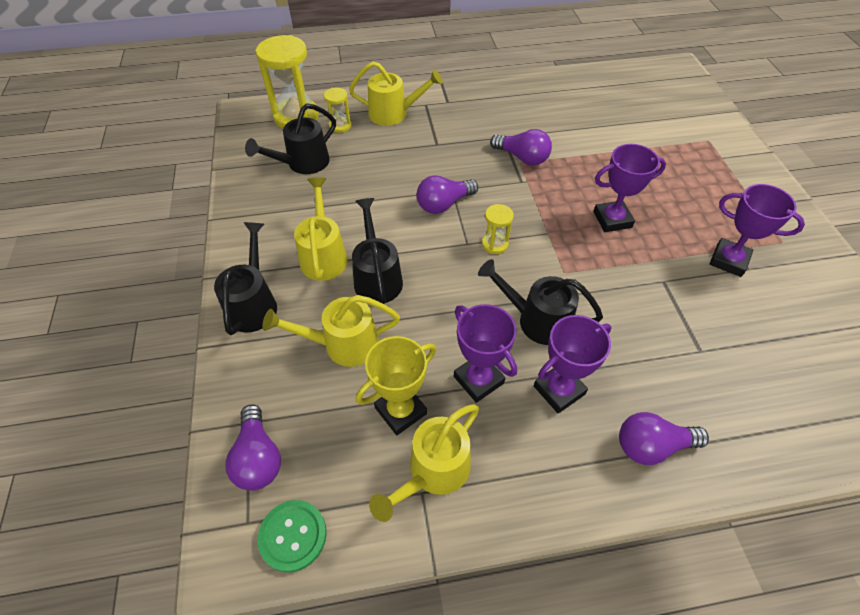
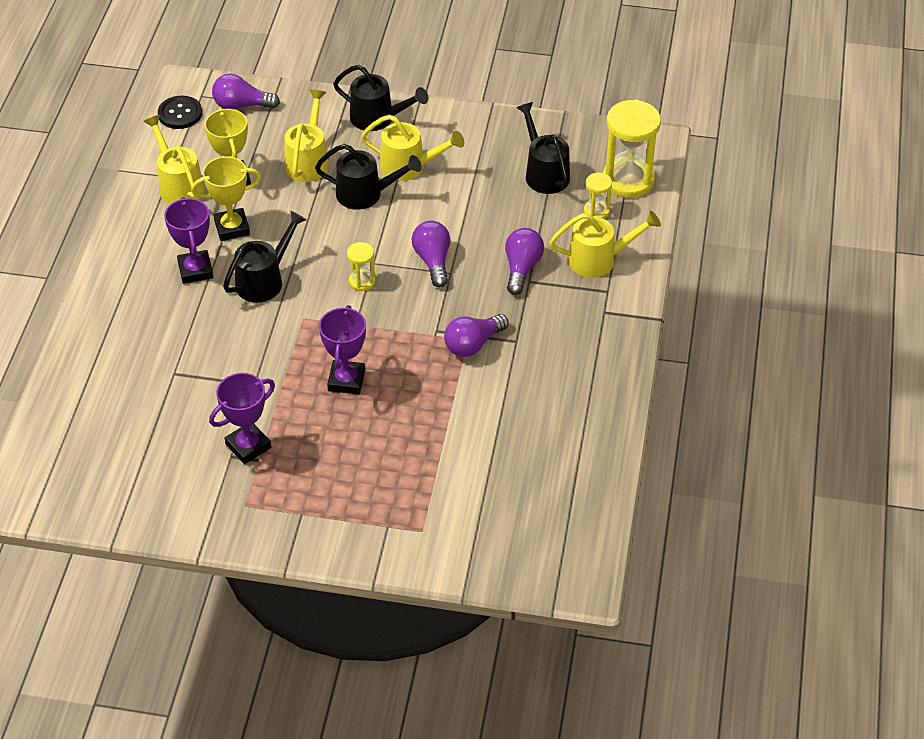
camera: 110 degrees right, 5 degrees down
(293, 536) = (180, 114): green button -> black button
(394, 114) = (600, 260): yellow watering can -> yellow watering can turned 120 degrees counterclockwise
(478, 380) = (232, 228): purple trophy -> yellow trophy
(651, 446) = (122, 304): purple light bulb -> purple light bulb (522, 268)

